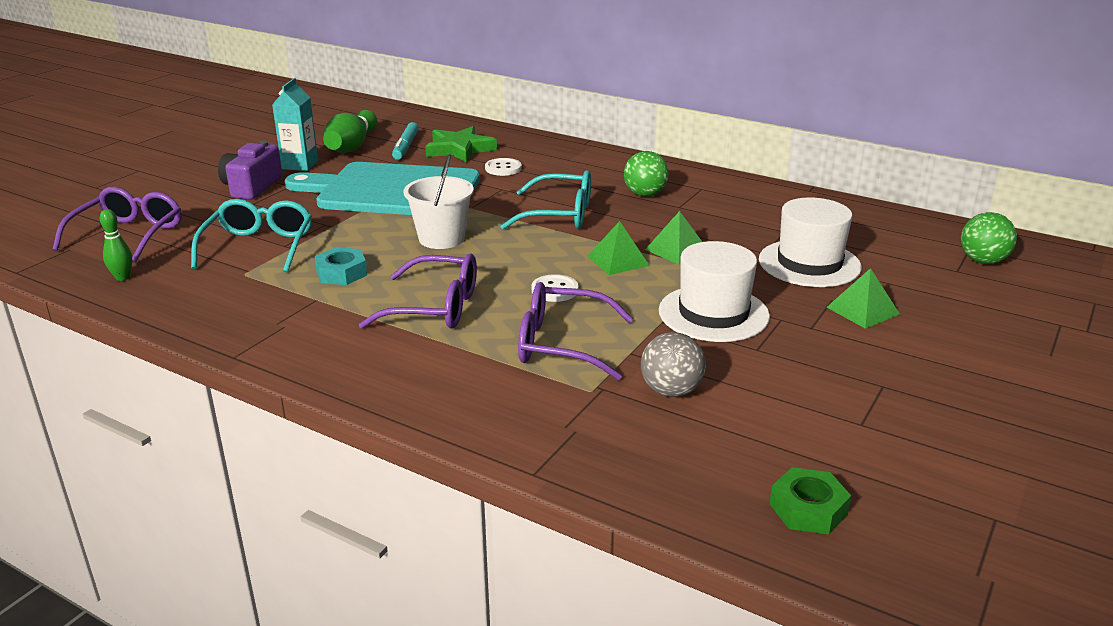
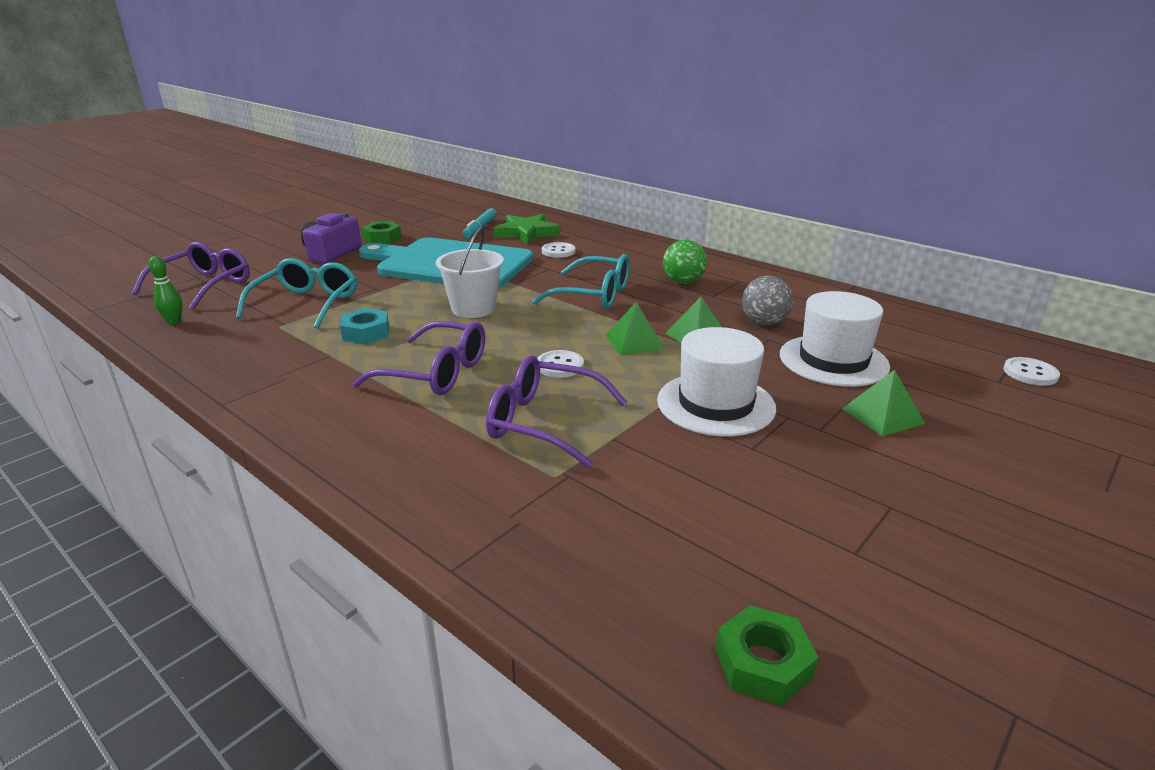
camera: 10 degrees right, 0 degrees up
(300, 165) = (382, 238): turquoise carton -> green nut
(352, 146) = (434, 225): green bowling pin -> none
(671, 391) = (642, 486): grey ball -> grey ball (764, 323)
(983, 261) = (1030, 373): green ball -> white button

